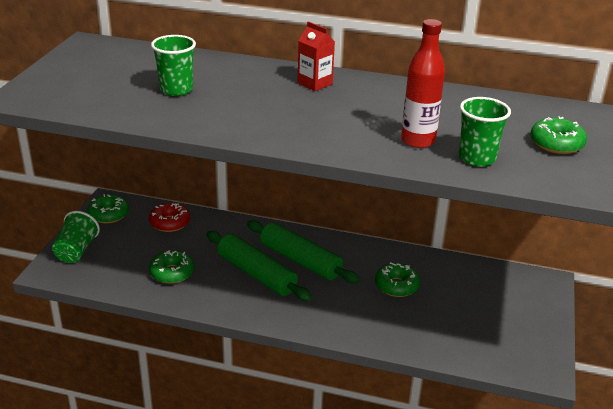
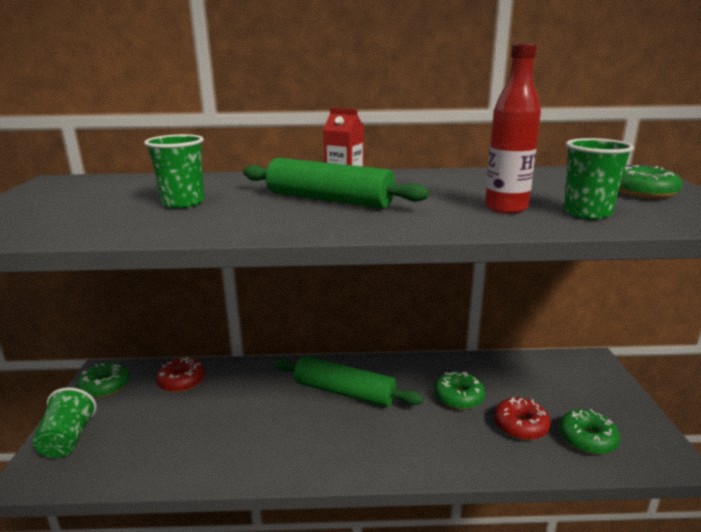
camera: 15 degrees left, 10 degrees down
(172, 273) = (200, 440): green donut -> green donut (587, 439)
(256, 274) = (302, 418): green rolling pin -> green rolling pin (329, 200)
(435, 320) = (520, 425): none -> red donut

